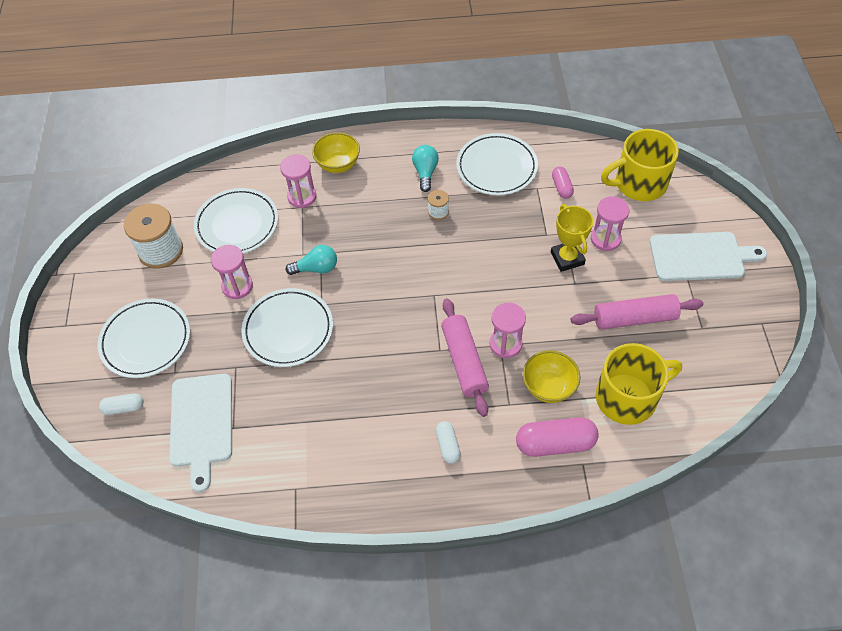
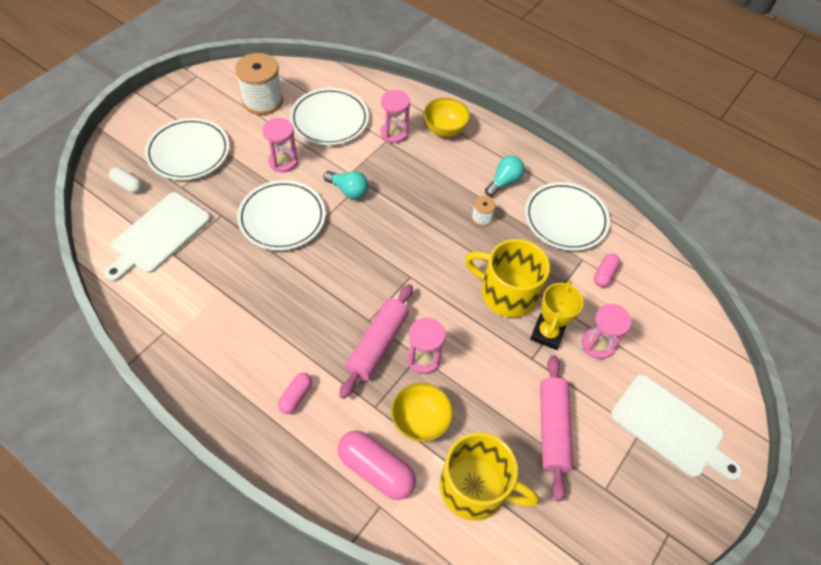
camera: 35 degrees right, 0 degrees up
(448, 445) = (296, 396): white capsule -> pink capsule
(634, 318) = (552, 429): pink rolling pin -> pink rolling pin turned 60 degrees clockwise
(639, 183) = (678, 322): yellow mug -> yellow mug (507, 293)

